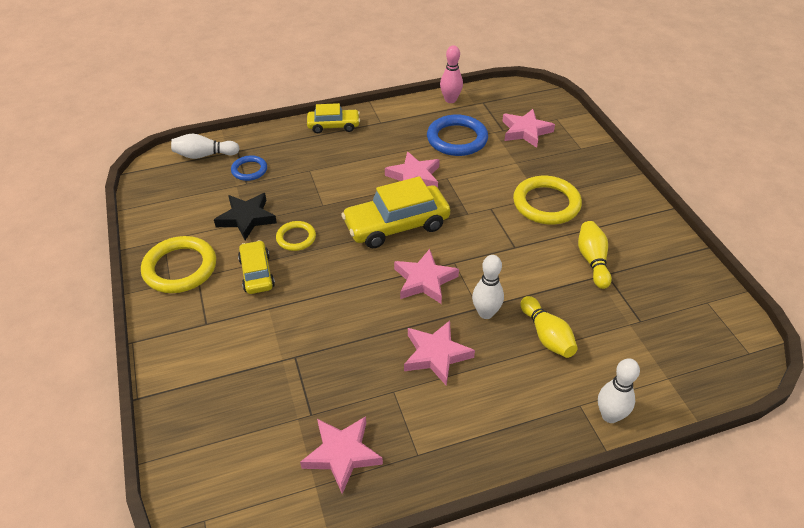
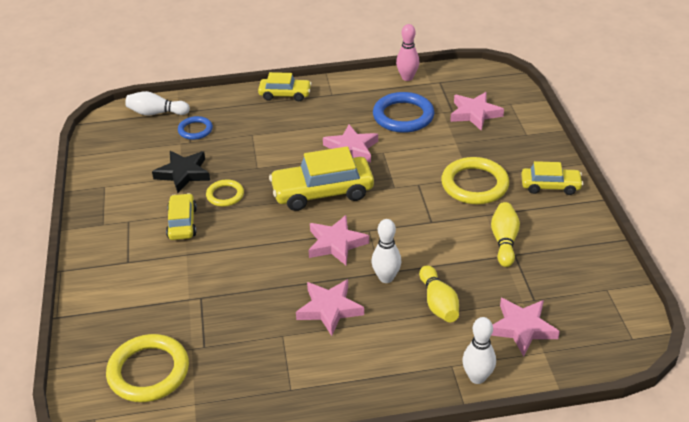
camera: 10 degrees right, 5 degrees down
(180, 268) = (114, 212): yellow ring -> yellow ring (148, 371)
(342, 454) = (223, 381): pink star -> pink star (522, 328)
(619, 199) = (550, 186): none -> yellow car

